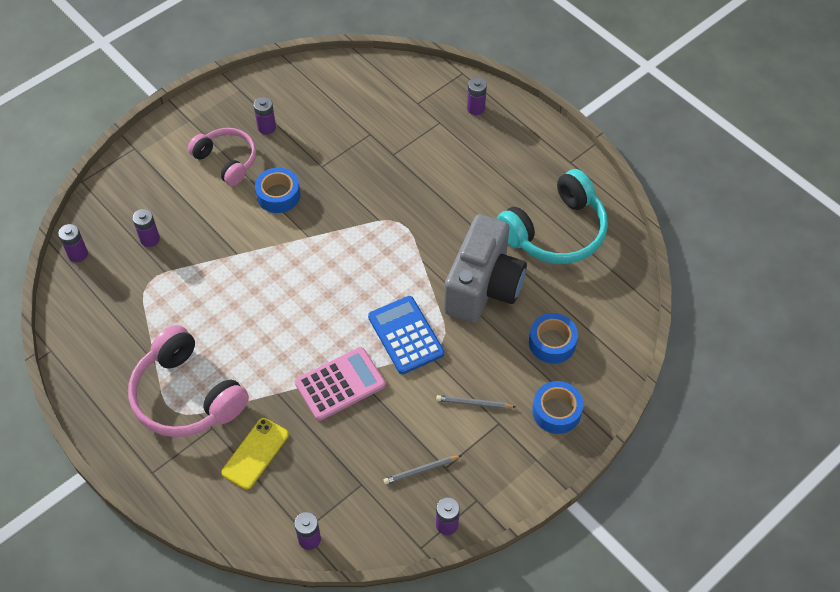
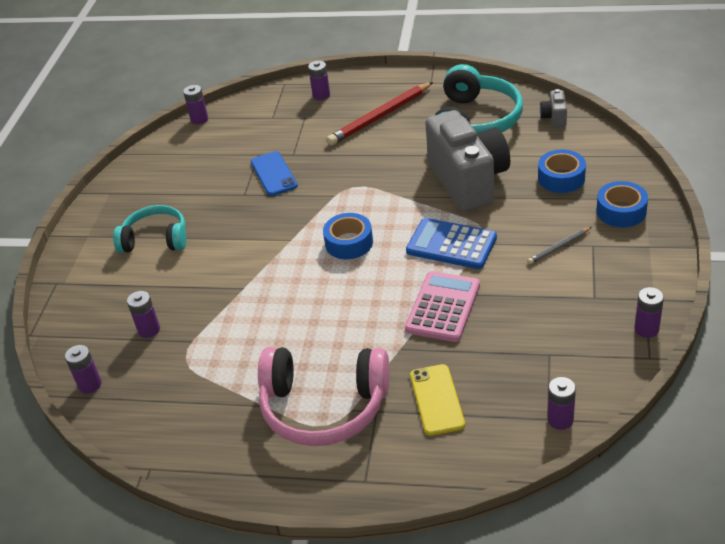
camera: 35 degrees left, 15 degrees down
(227, 160) = (155, 239): pink headphones -> turquoise headphones
(266, 127) = (164, 200): purple battery -> purple battery (199, 119)
(278, 195) = (230, 232): blue tape -> blue tape (349, 243)
(360, 163) = (274, 174): none -> blue phone
(421, 470) = (580, 312): grey pencil -> none
(493, 167) = (380, 117): none -> red pencil
(619, 279) = (554, 118): none -> grey camera

